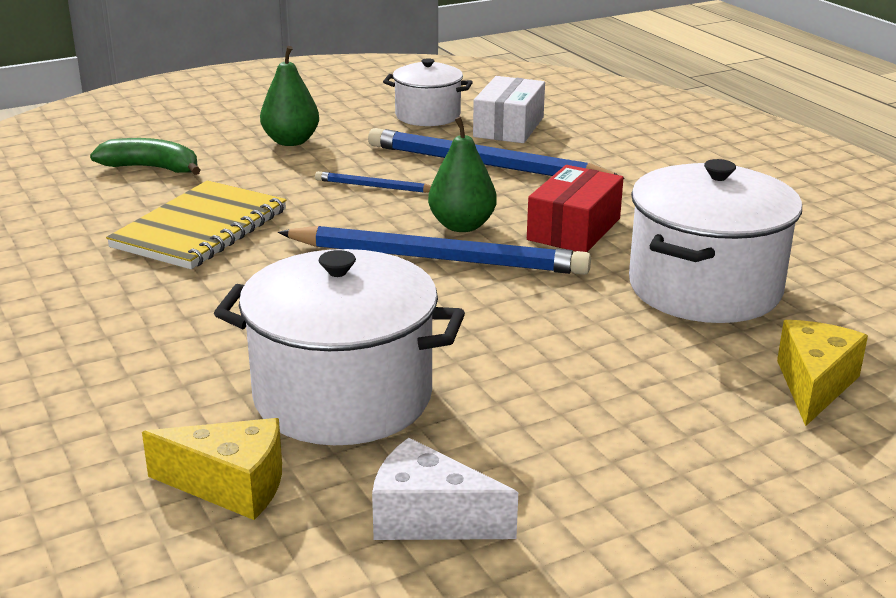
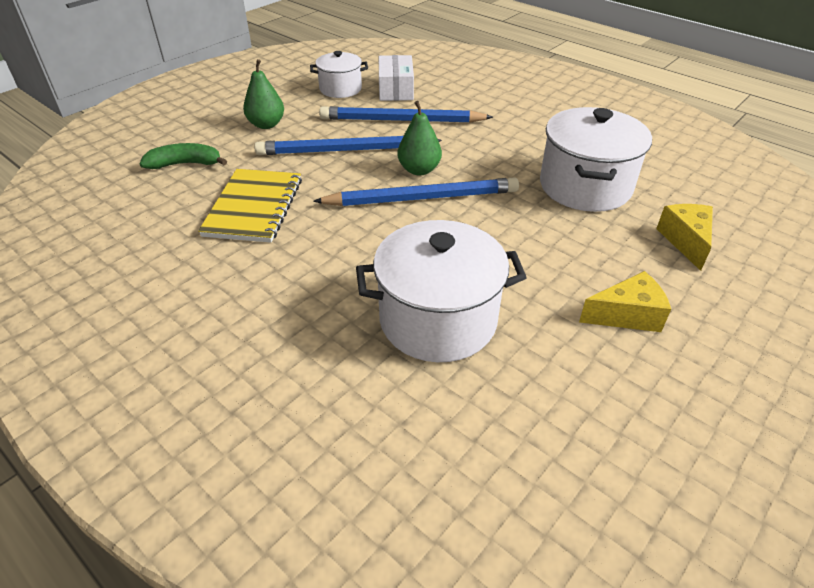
camera: 20 degrees left, 15 degrees up
(231, 486) = (417, 410): yellow cheese -> yellow cheese (627, 315)
(375, 186) = (345, 150): blue pencil -> blue pencil, size x2.13
(429, 518) = (552, 398): white cheese -> none
(574, 229) = (485, 159): red box -> none

